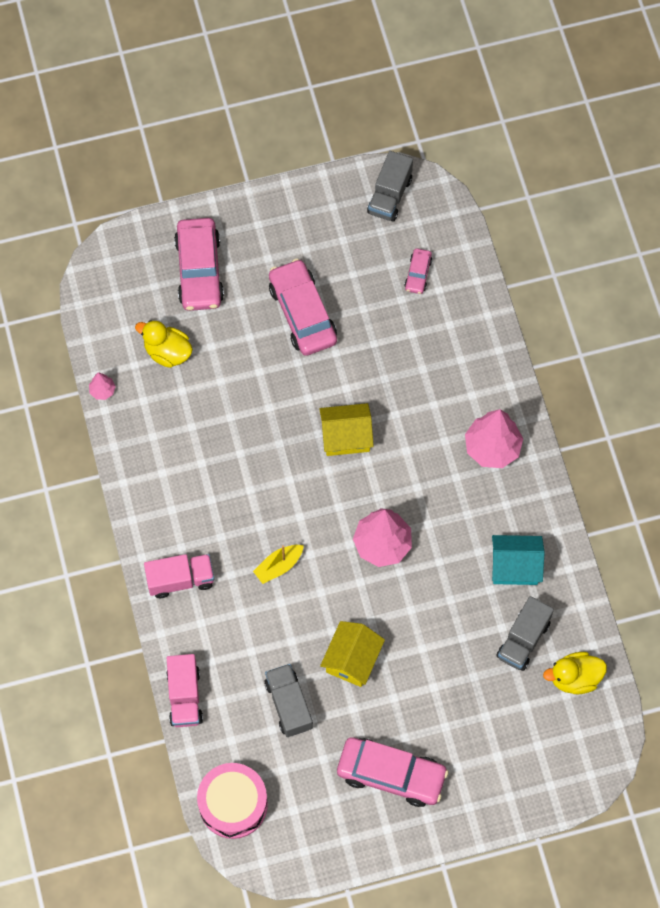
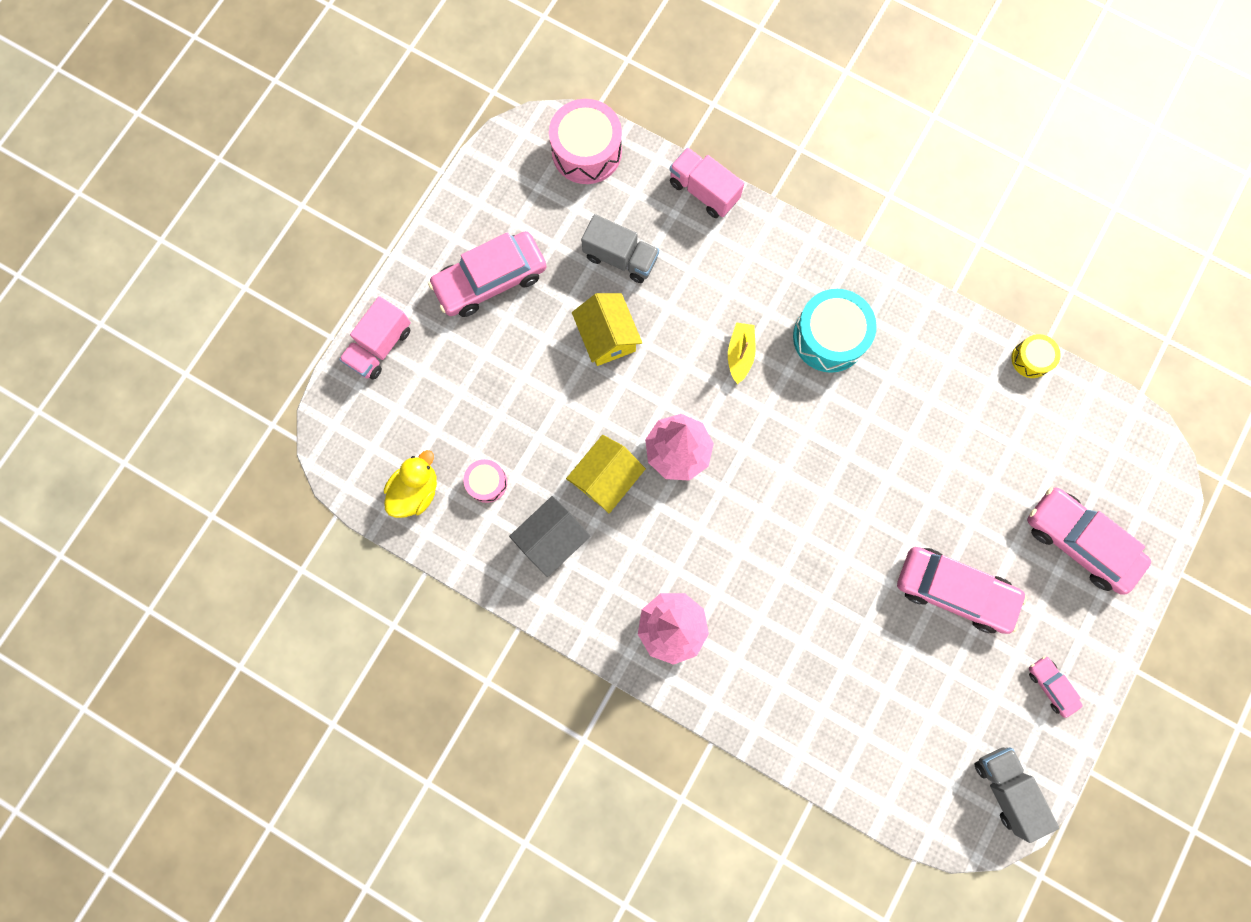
camera: 135 degrees right, 10 degrees up
(102, 391) = (1031, 359): pink tree -> yellow drum
(167, 352) = (1020, 443): yellow duck -> none
(180, 579) = (802, 272): pink truck -> pink truck (380, 346)
(210, 522) = (829, 337): none -> turquoise drum
(346, 436) = (801, 515): yellow house -> yellow house (606, 478)
(418, 274) = (899, 732): pink car -> pink car (1051, 686)
(515, 566) = (552, 539): turquoise house -> grey house
(523, 640) = (487, 482): grey truck -> pink drum

